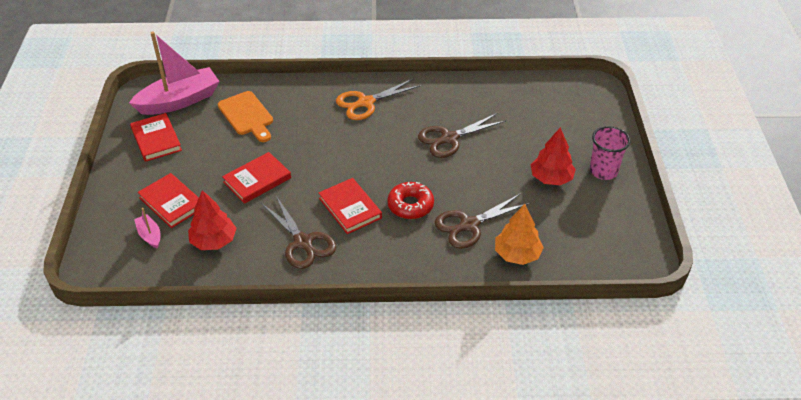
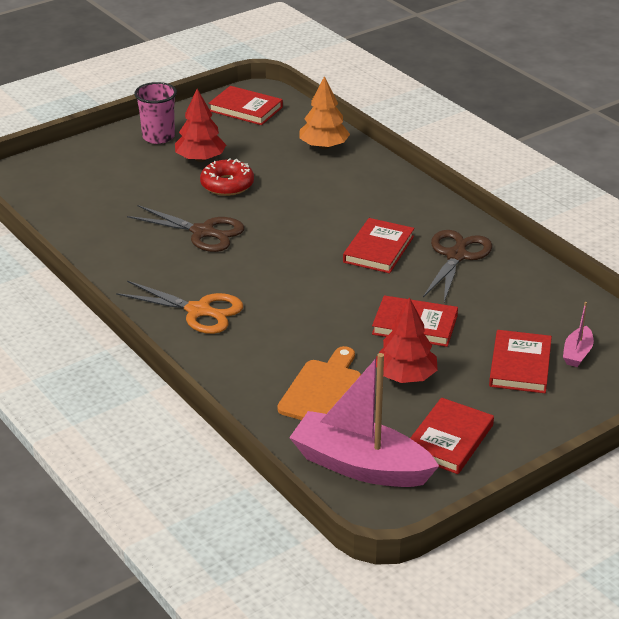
camera: 125 degrees left, 10 degrees down
(213, 241) = (527, 308): red tree -> red tree (405, 376)
(410, 205) = (331, 218): red donut -> red donut (227, 185)
(468, 225) = (318, 179): brown scissors -> none
(618, 239) = (245, 109): none -> red book

